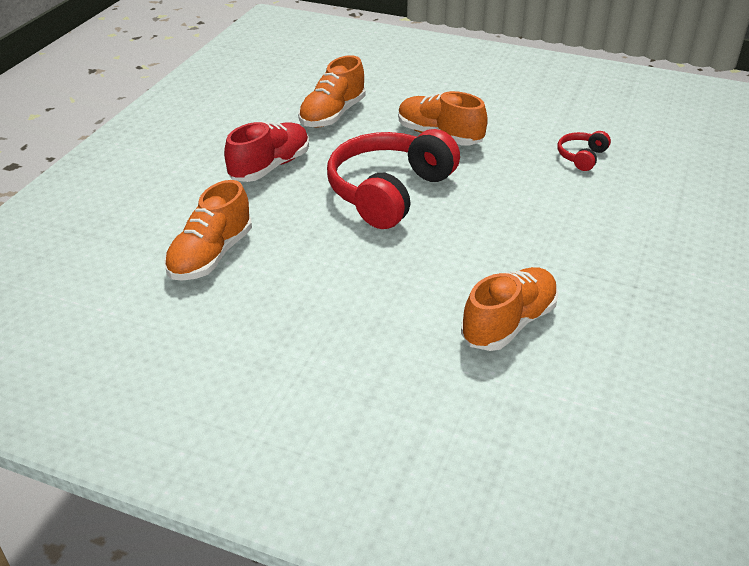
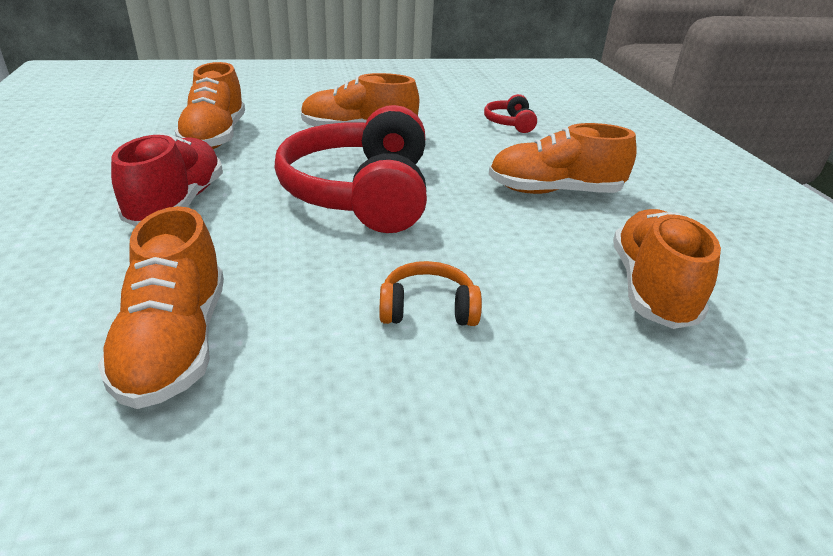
camera: 35 degrees left, 5 degrees down
(351, 284) = (428, 309): none -> orange headphones
(535, 232) = (554, 192): none -> orange shoe

